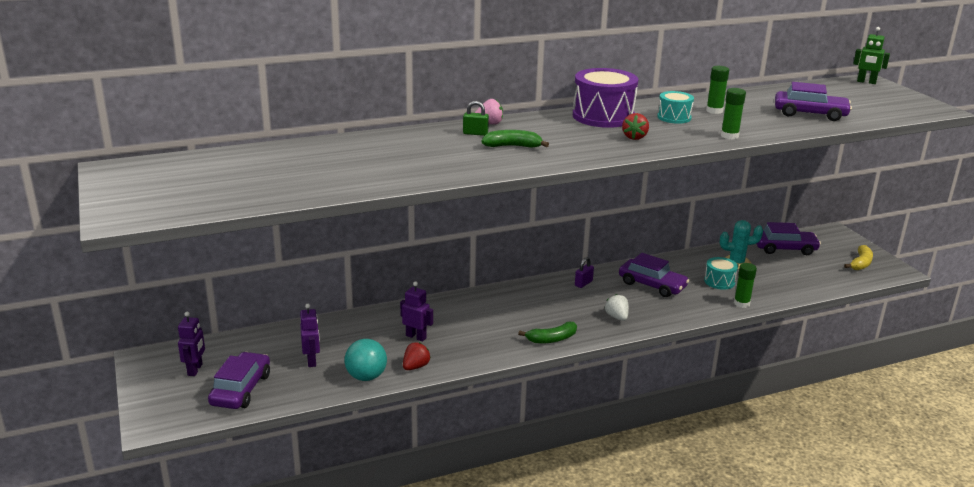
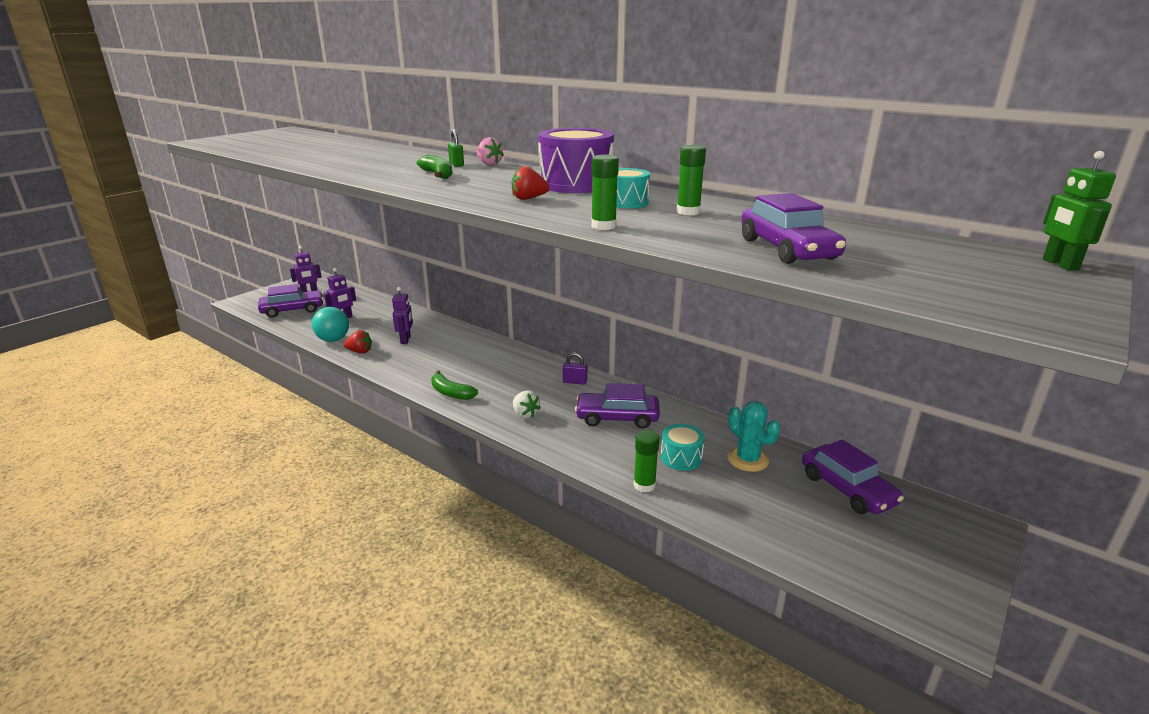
camera: 60 degrees right, 0 degrees up
(617, 317) = (525, 414): white strawberry -> white strawberry turned 105 degrees clockwise
(652, 285) = (617, 417): purple car -> purple car turned 90 degrees clockwise
(860, 263) = (912, 573): yellow banana -> none

